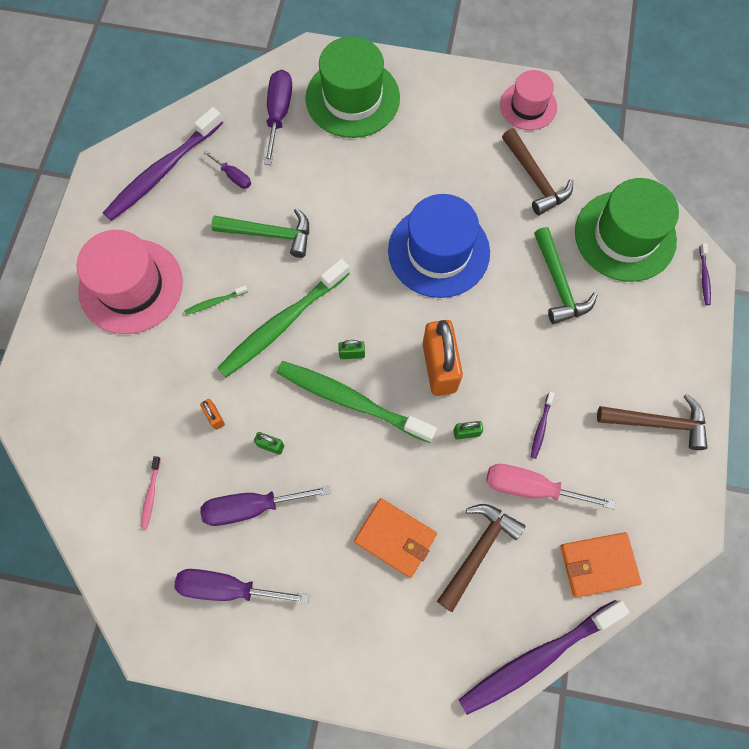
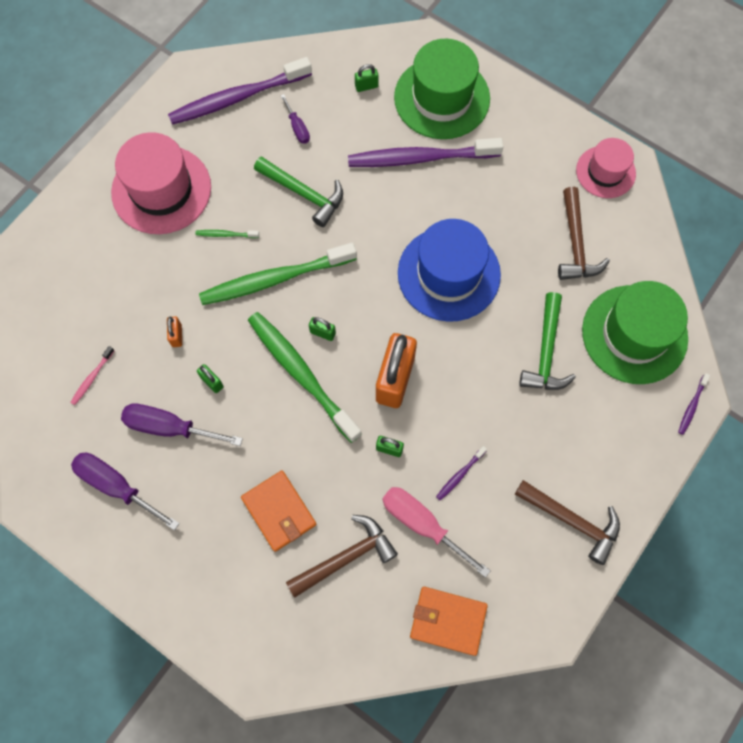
camera: 25 degrees right, 0 degrees up
(279, 114) = (366, 86): purple screwdriver -> green padlock
(537, 658) = (350, 674): purple toothbrush -> purple toothbrush (420, 158)

